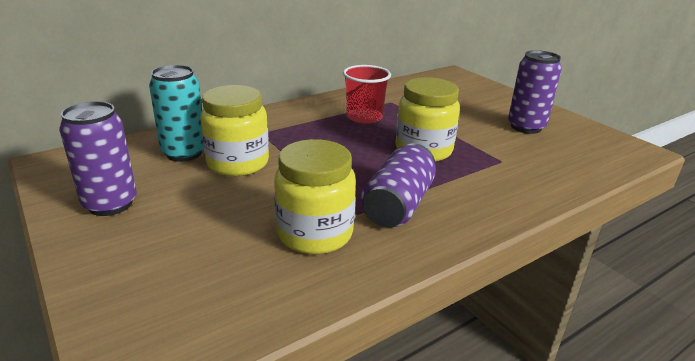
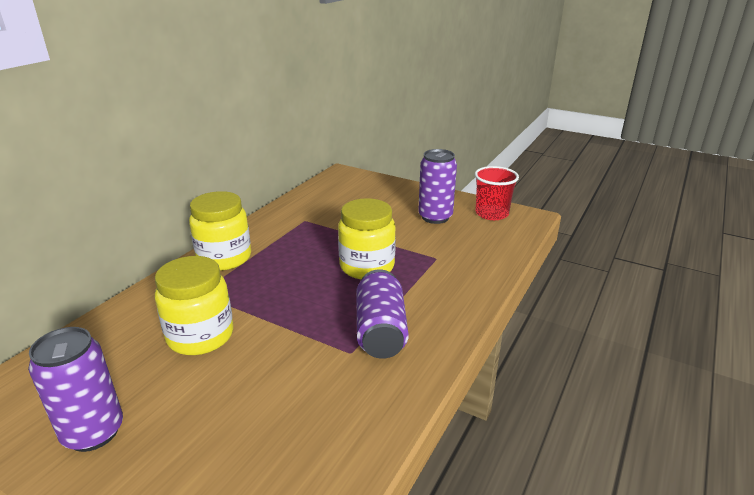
camera: 25 degrees left, 0 degrees up
(184, 153) = (132, 343): turquoise can -> none
(315, 234) = (328, 387): yellow jar -> yellow jar (224, 258)
(364, 117) = (291, 245): red cup -> red cup (491, 214)

